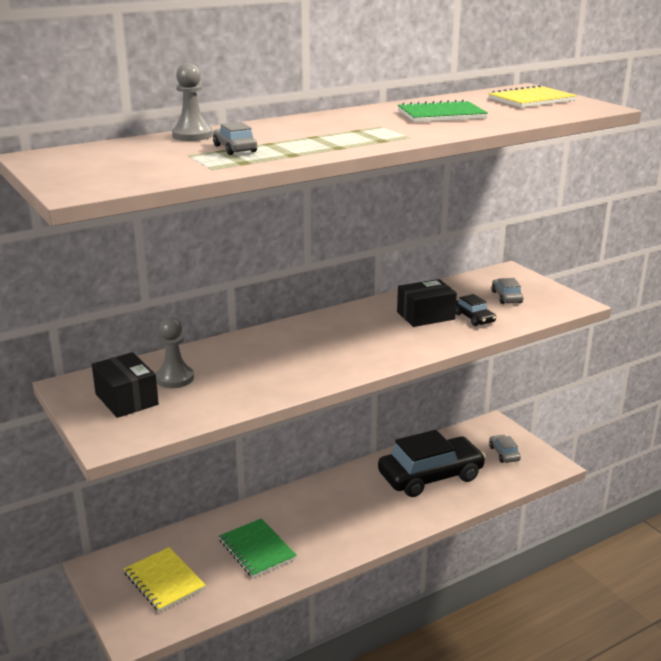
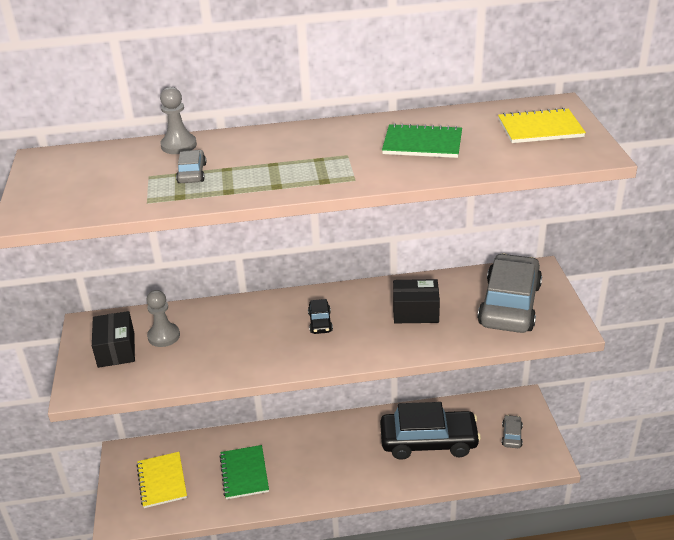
camera: 25 degrees right, 10 degrees up
(474, 318) = (457, 325): black car -> black car (320, 322)
(506, 297) = (509, 305): grey car -> grey car, size x2.39

